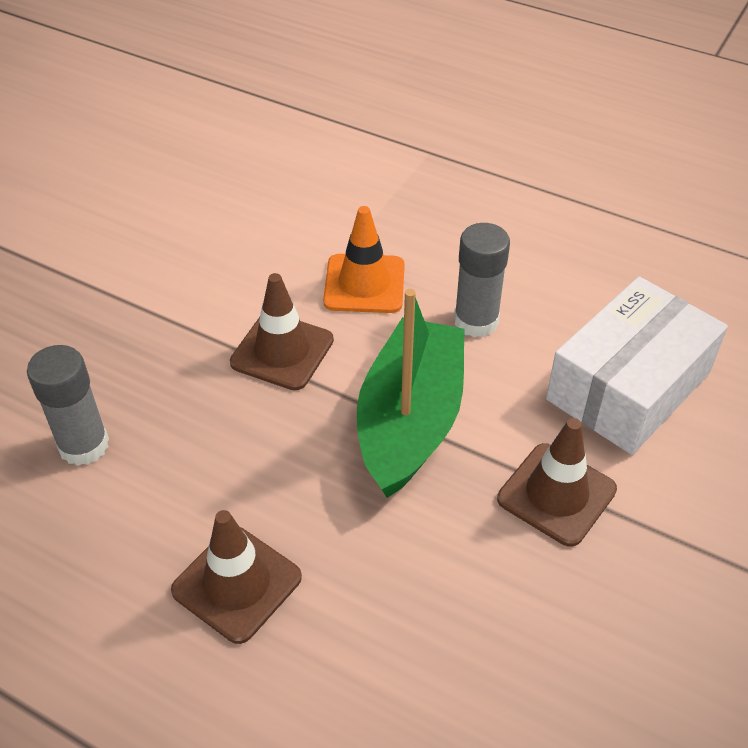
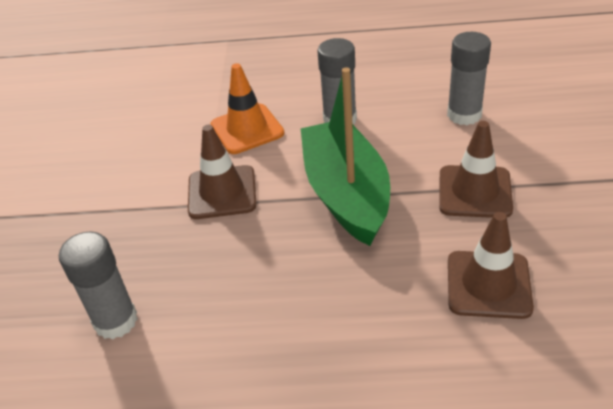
camera: 25 degrees left, 5 degrees down
(237, 584) = (310, 352): brown traffic cone -> brown traffic cone (488, 284)
(628, 386) = (464, 114): white box -> grey glue stick

